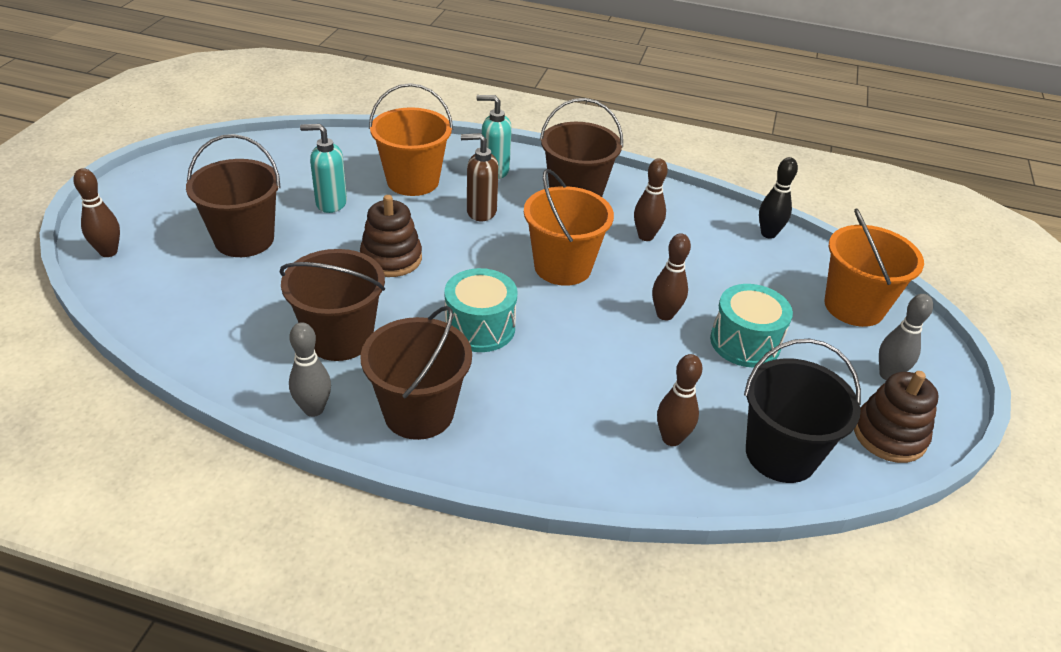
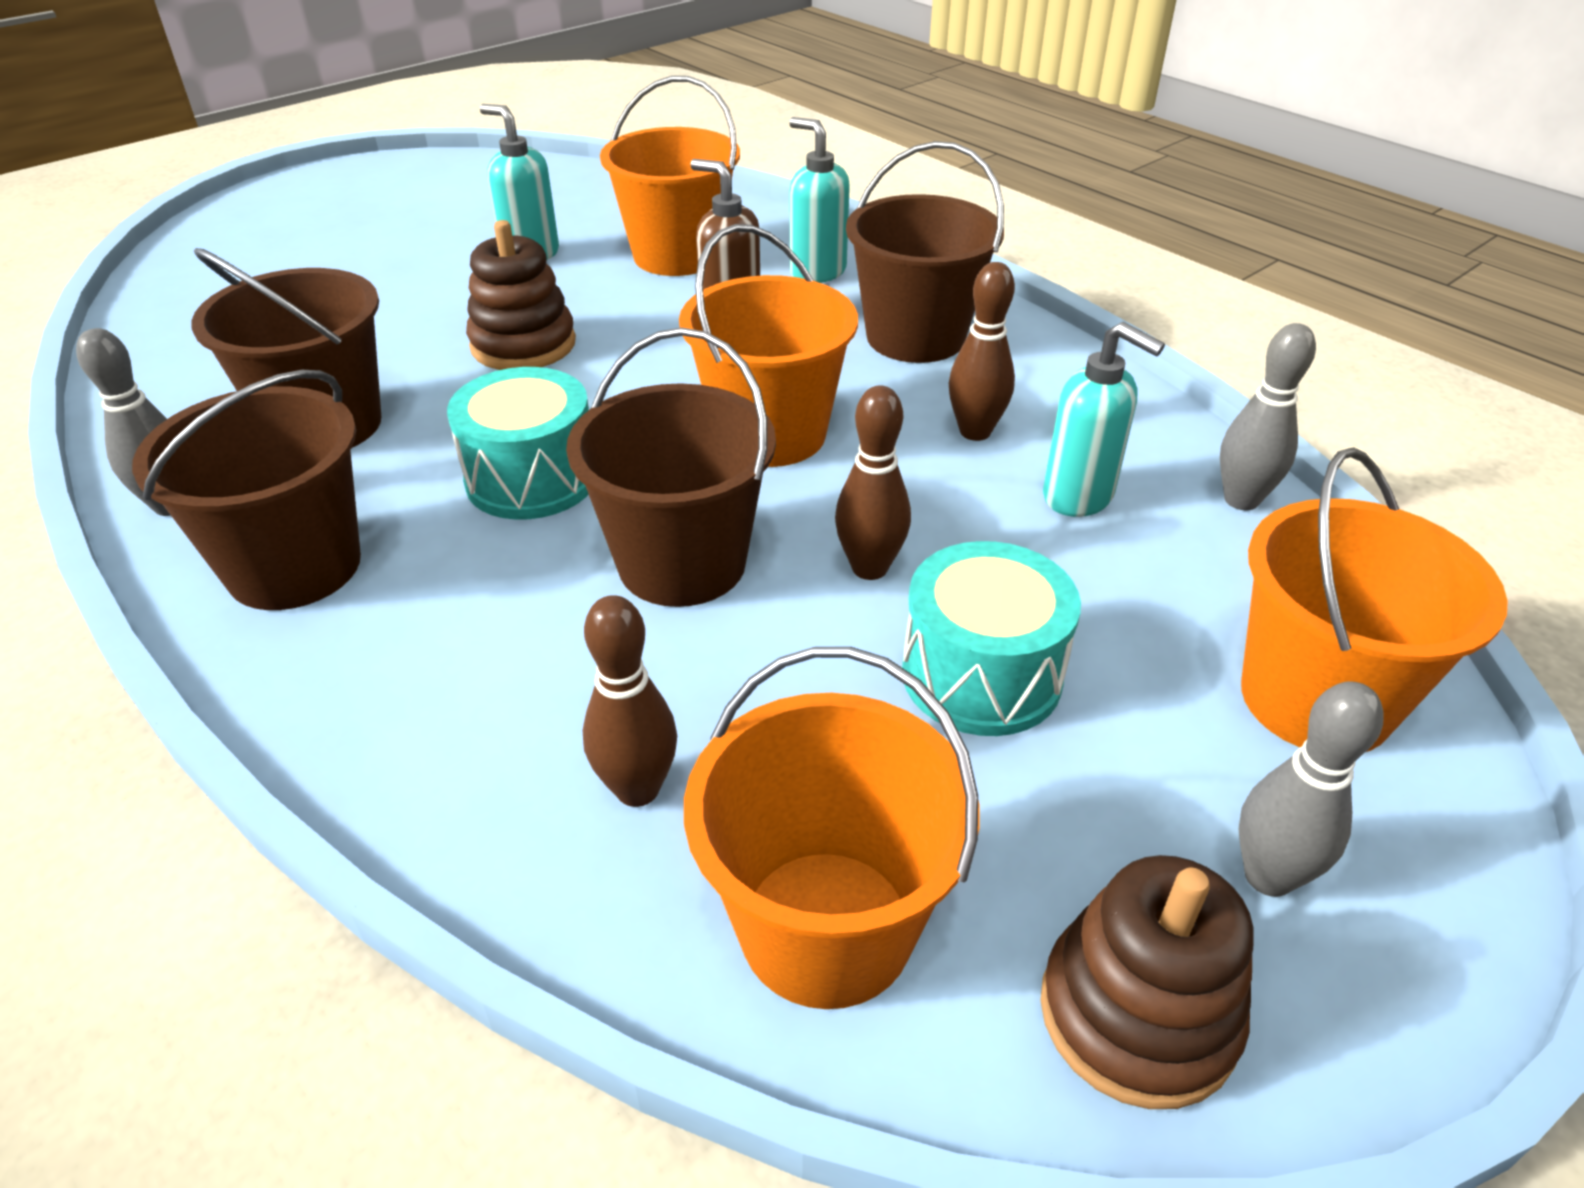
camera: 35 degrees right, 0 degrees up
(108, 252) = (205, 241): brown bowling pin -> none
(244, 239) = (369, 269): brown bucket -> brown bucket (682, 563)
(712, 253) = (1079, 497): none -> turquoise soap dispenser
(768, 234) = (1241, 500): black bowling pin -> grey bowling pin
(781, 454) = (826, 927): black bucket -> orange bucket

